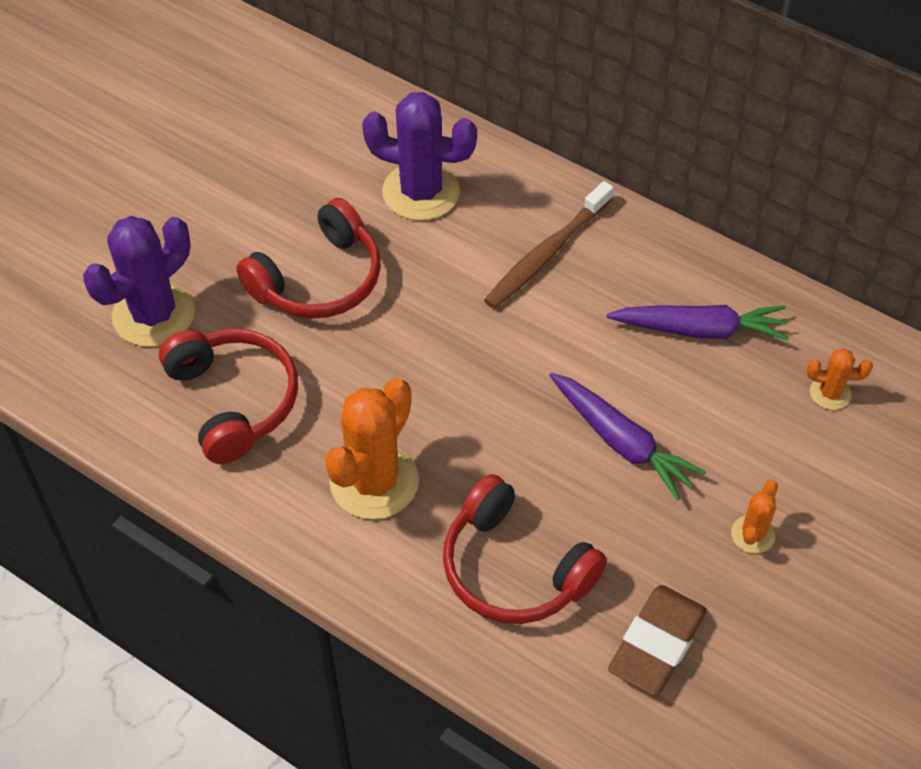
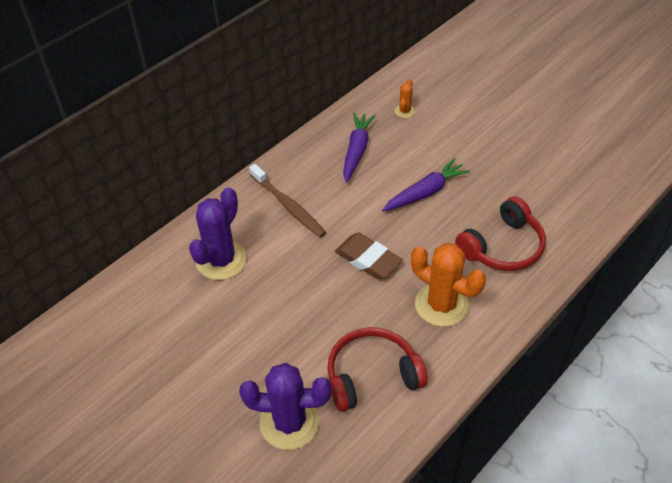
camera: 80 degrees left, 5 degrees down
(154, 314) = (289, 422): purple cactus -> purple cactus turned 45 degrees counterclockwise
(319, 280) = (281, 321): red headphones -> none
(656, 644) = (547, 197): brown eraser -> brown eraser (368, 259)
(753, 534) = (485, 152): orange cactus -> none

